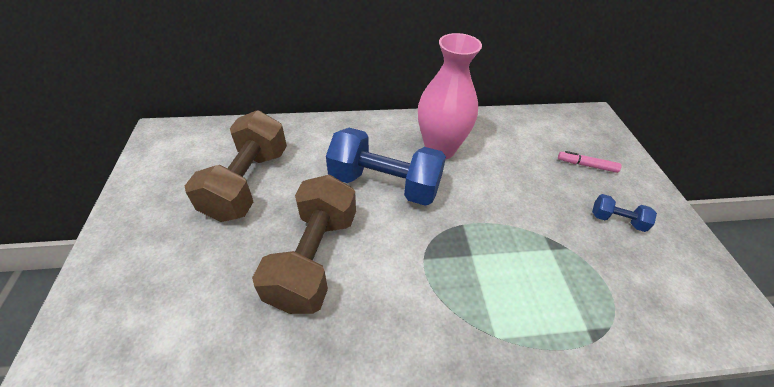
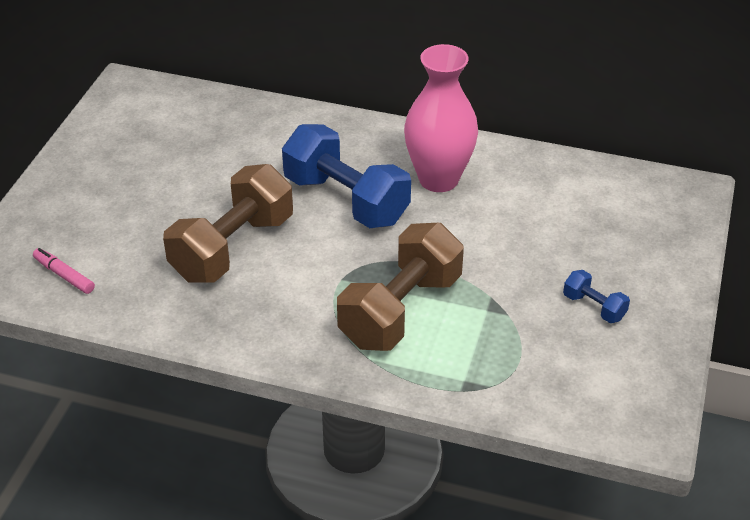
camera: 25 degrees right, 5 degrees down
(248, 183) = (199, 161): brown dumbbell -> brown dumbbell (400, 310)
(586, 165) = (615, 244): pink marker -> pink marker (64, 275)

